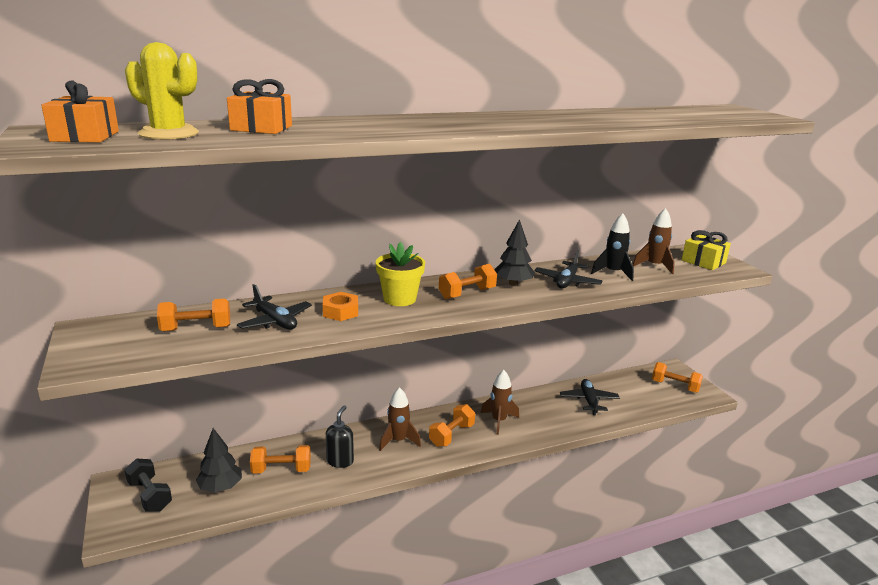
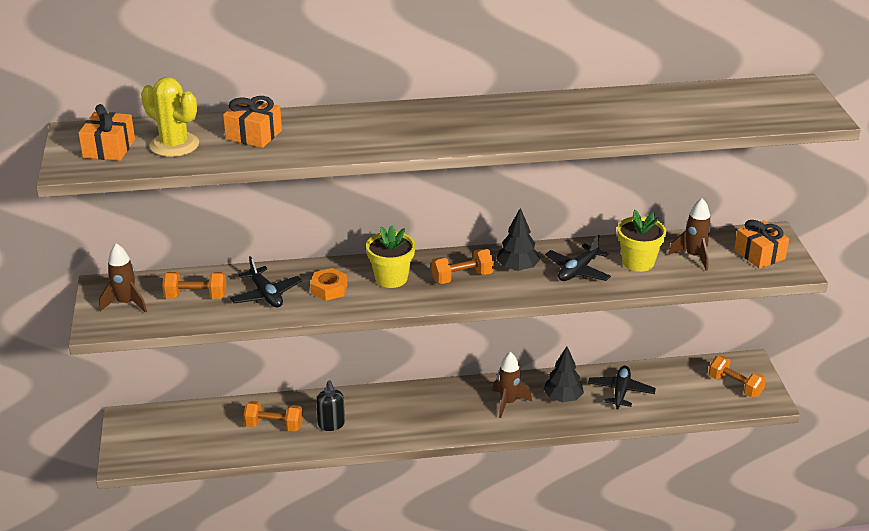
camera: 15 degrees right, 10 degrees up
(150, 495) = (154, 434): black dumbbell -> none
(220, 487) = (216, 435): black tree -> black tree (563, 398)
(340, 461) = (331, 424): black soap dispenser -> black soap dispenser turned 135 degrees clockwise
(398, 441) = (394, 411): brown rocket -> brown rocket (126, 303)
(451, 435) = (451, 412): orange dumbbell -> none
(613, 273) = (638, 262): black rocket -> yellow flower pot
(703, 262) = (759, 254): yellow gift -> orange gift

